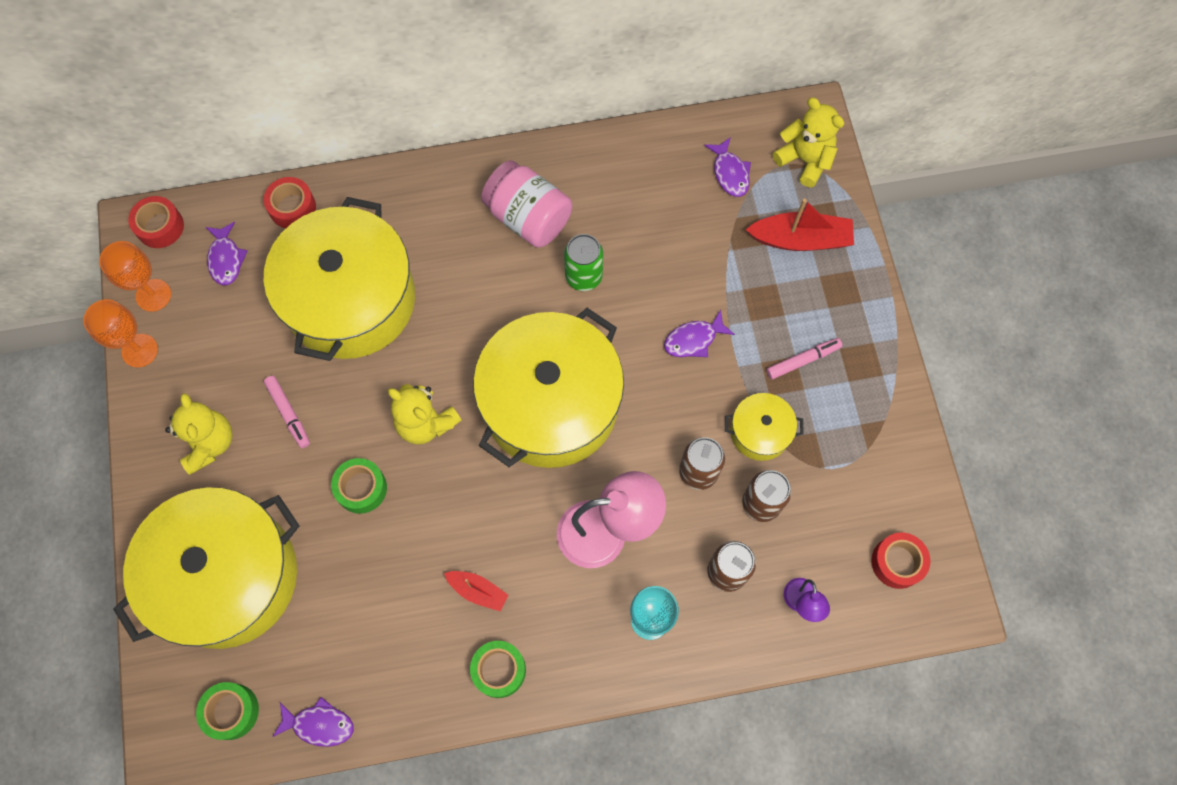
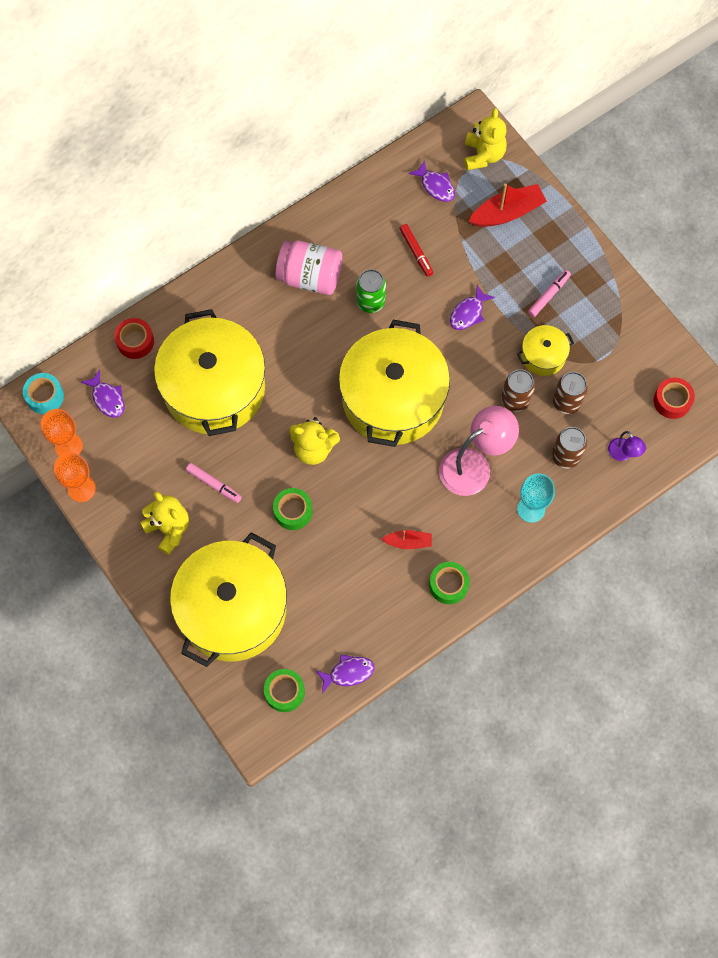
camera: 25 degrees left, 0 degrees up
(160, 227) = (45, 396): red tape -> turquoise tape
(667, 241) = (416, 252): none -> red marker
(805, 160) = (483, 155): yellow teddy bear -> yellow teddy bear turned 75 degrees clockwise

